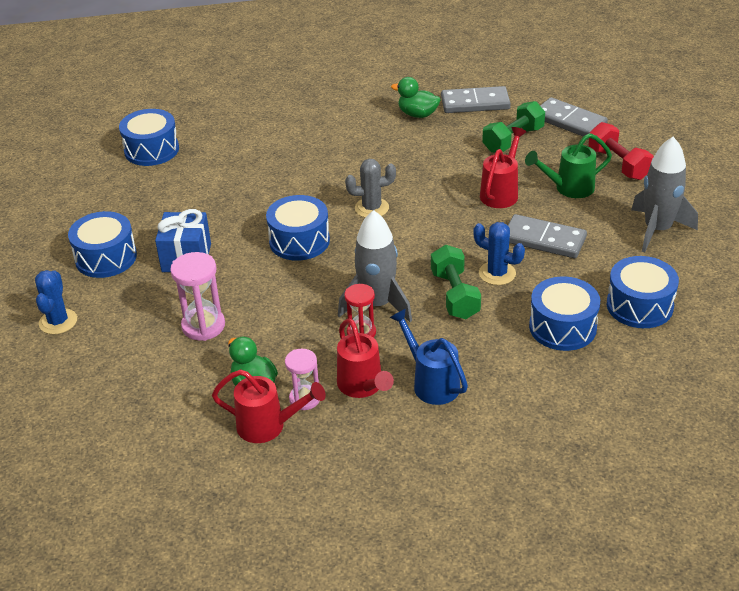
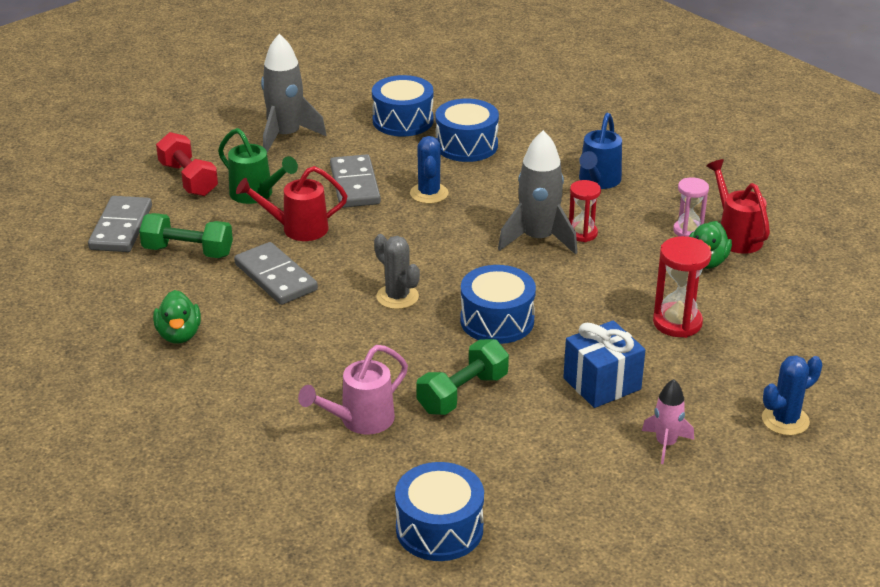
camera: 125 degrees left, 5 degrees down
(106, 258) = (666, 444): blue drum -> pink rocket
(203, 326) = (677, 323): pink hourglass -> red hourglass
(265, 153) = (360, 420): none -> pink watering can
(362, 386) = (640, 210): red watering can -> none
(455, 295) = (481, 205): green dumbbell -> green dumbbell (462, 393)
(475, 103) = (122, 301): grey domino -> grey domino (276, 277)
(618, 164) = (188, 179): red dumbbell -> red dumbbell turned 60 degrees counterclockwise

